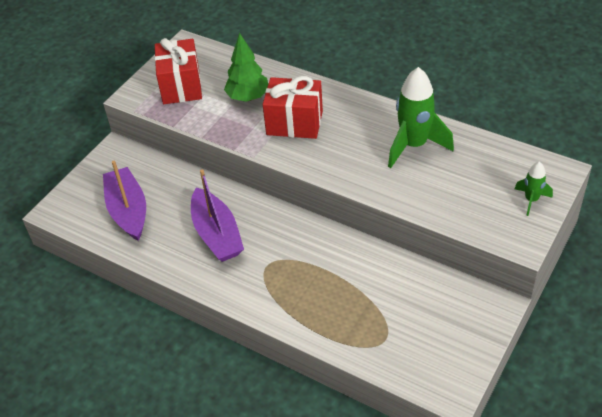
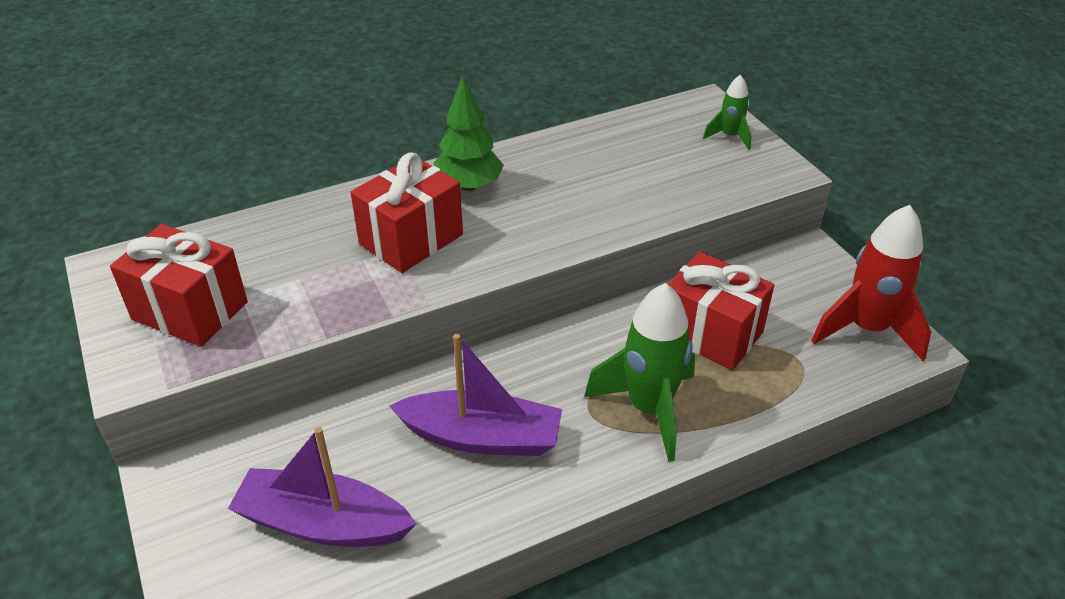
camera: 60 degrees left, 5 degrees down
(248, 97) = (306, 257): green tree -> green tree (468, 186)
(371, 288) = (711, 334): none -> red gift
(414, 145) = (564, 169): green rocket -> green rocket (649, 409)
(445, 362) = (867, 329): none -> red rocket

